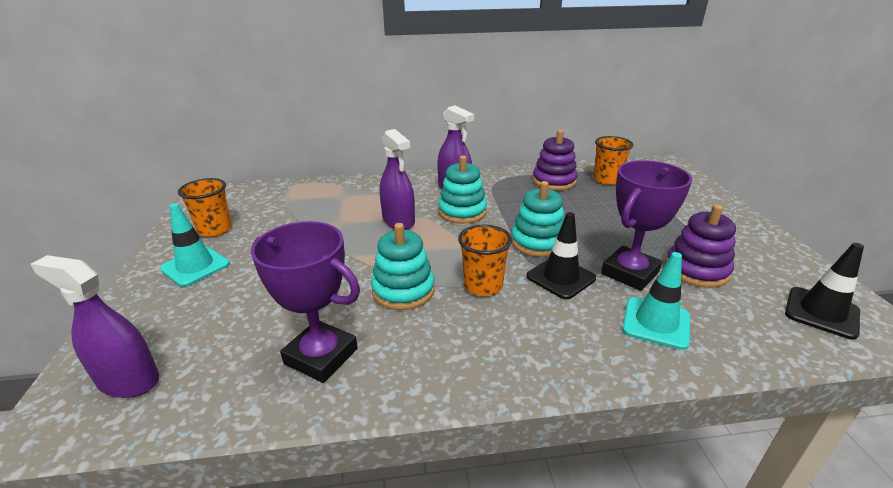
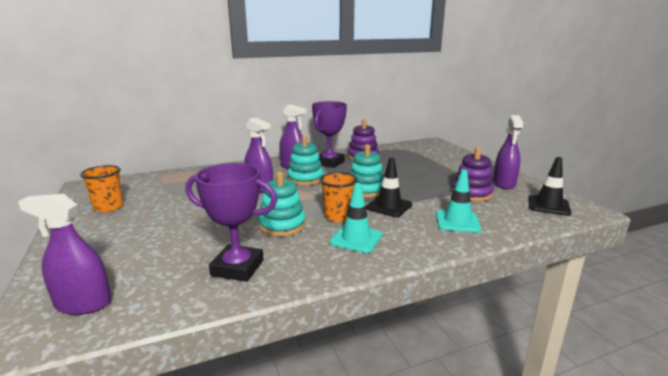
camera: 15 degrees left, 10 degrees down
(195, 266) = (104, 231): turquoise traffic cone -> turquoise traffic cone (356, 239)
(607, 180) = (398, 153): orange cup -> none
(630, 273) = (432, 199): purple trophy -> purple trophy (329, 163)
(756, 257) = (504, 184): none -> purple spray bottle

